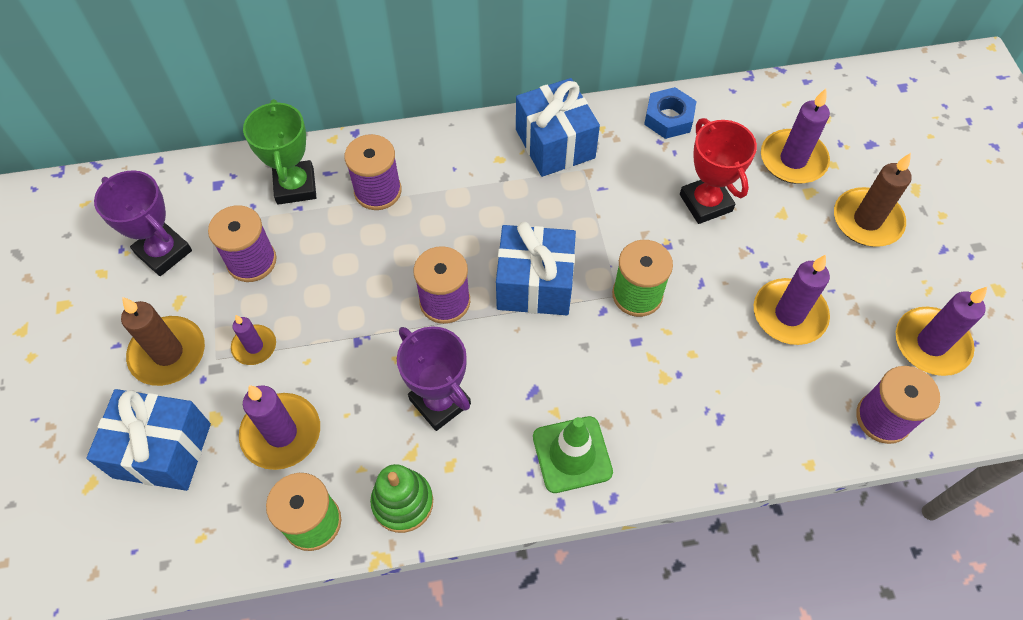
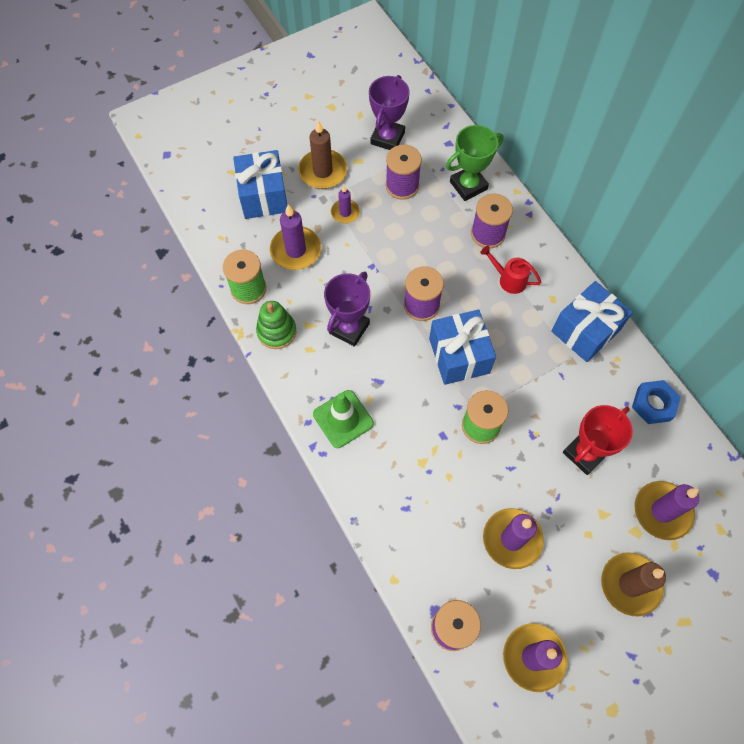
camera: 70 degrees right, 5 degrees up
(452, 193) = (508, 279): none -> red watering can

